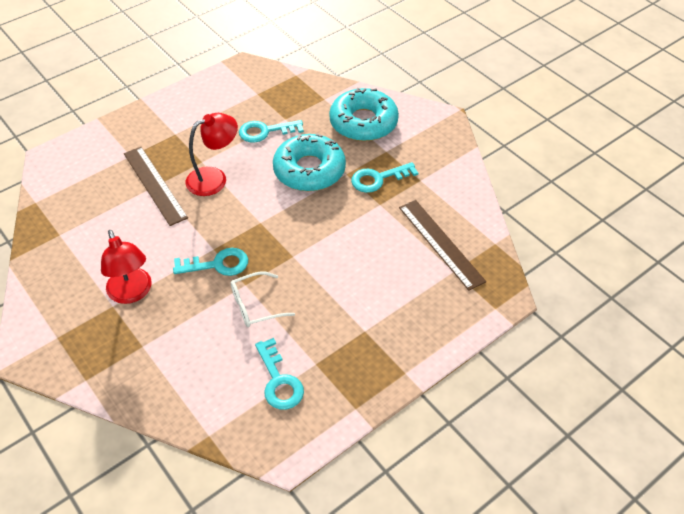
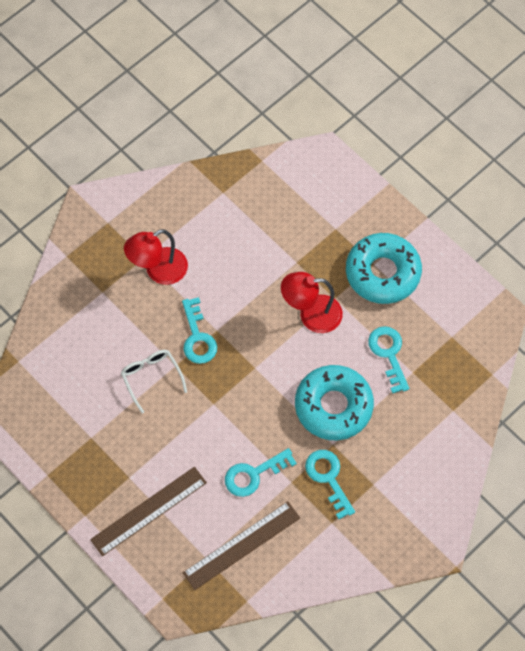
camera: 85 degrees right, 15 degrees up
(154, 185) = (296, 260): brown ruler -> brown ruler (148, 511)
(214, 178) = (311, 315): red lamp -> red lamp turned 120 degrees clockwise
(279, 380) = (72, 409): turquoise key -> turquoise key (254, 474)
(363, 122) = (417, 457): turquoise donut -> turquoise donut (382, 273)

